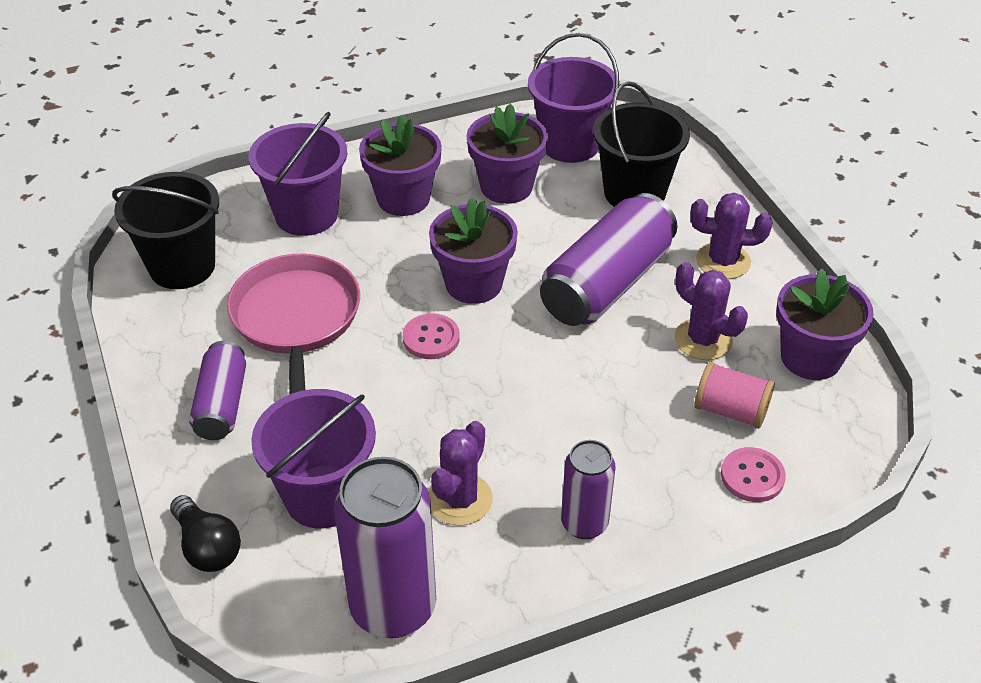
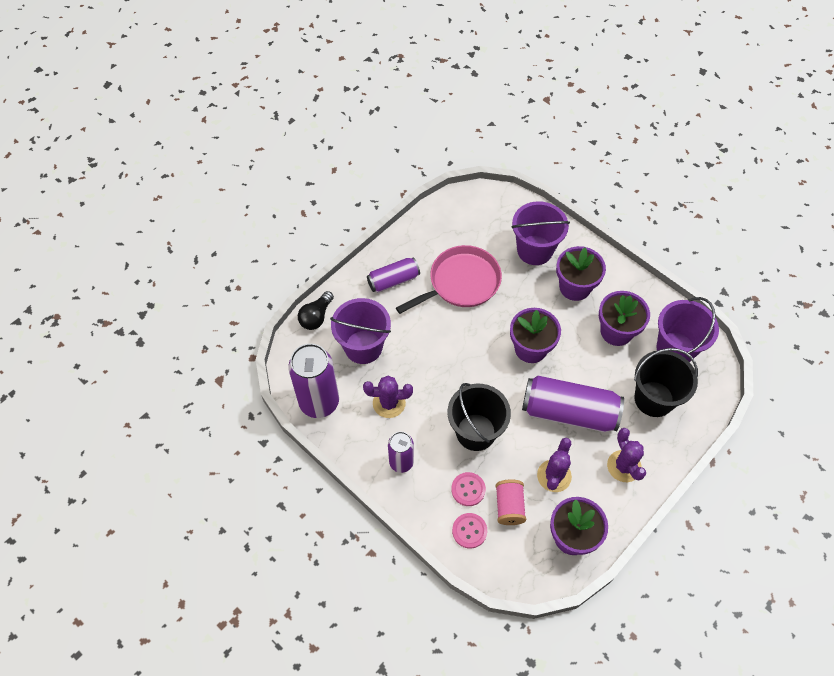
camera: 65 degrees right, 15 degrees up
(182, 266) = (467, 218): black bucket -> black bucket (476, 432)
(431, 338) = (481, 346): pink button -> pink button (468, 489)

